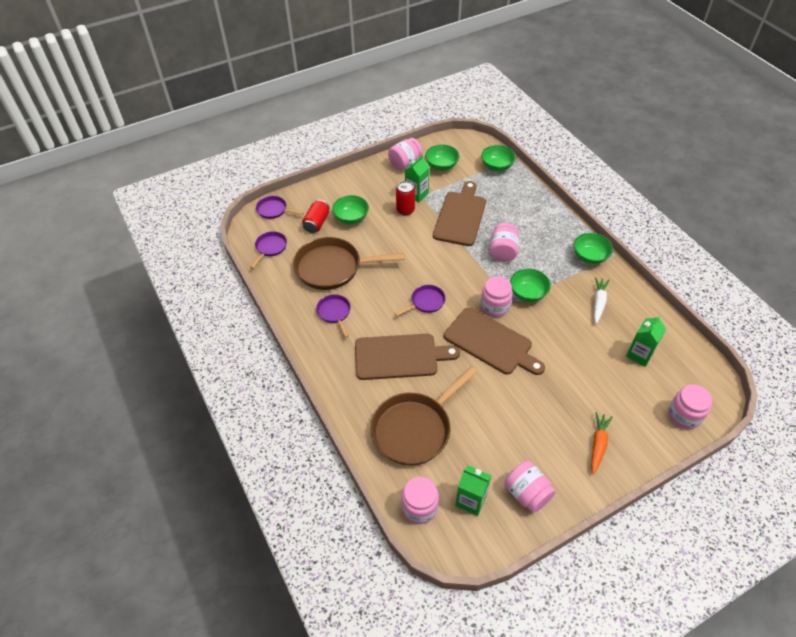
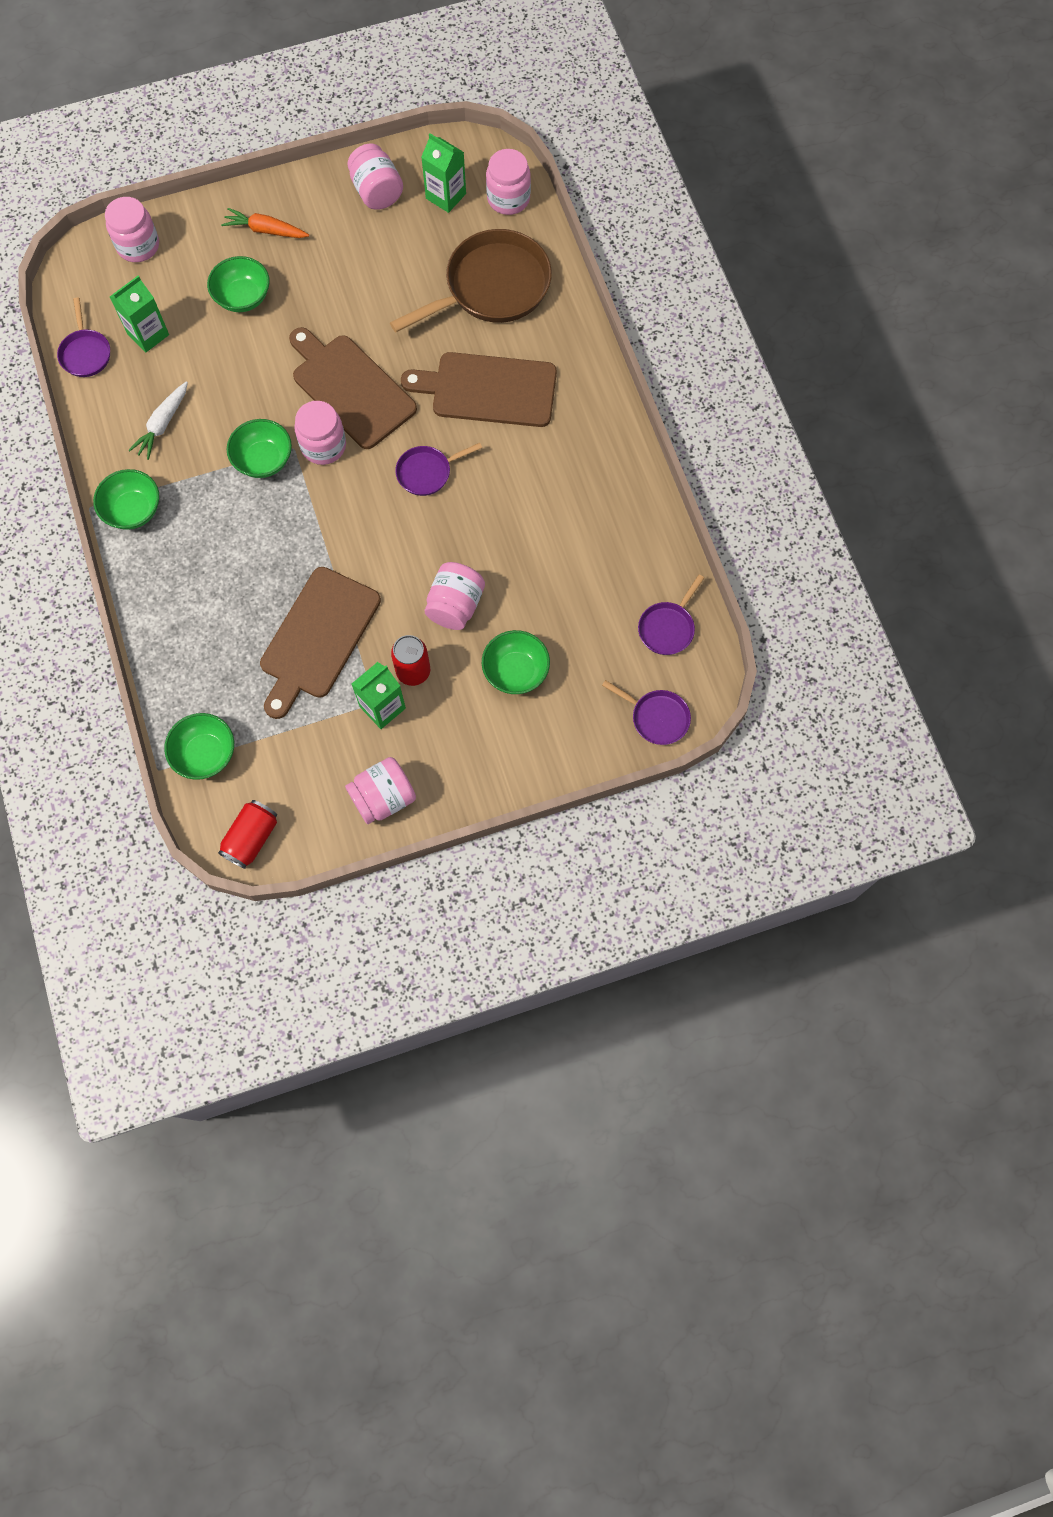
camera: 170 degrees left, 20 degrees up
(316, 223) = (580, 670): red can -> red can (251, 838)
(333, 268) = (564, 565): brown pan -> none
(334, 313) = (573, 478): purple pan -> purple pan (85, 353)
(441, 165) = (313, 777): green bowl -> green bowl (243, 297)
(503, 252) = (272, 546): pink jar -> pink jar (455, 606)
(598, 444) = (266, 230): orange carrot -> orange carrot turned 75 degrees clockwise

